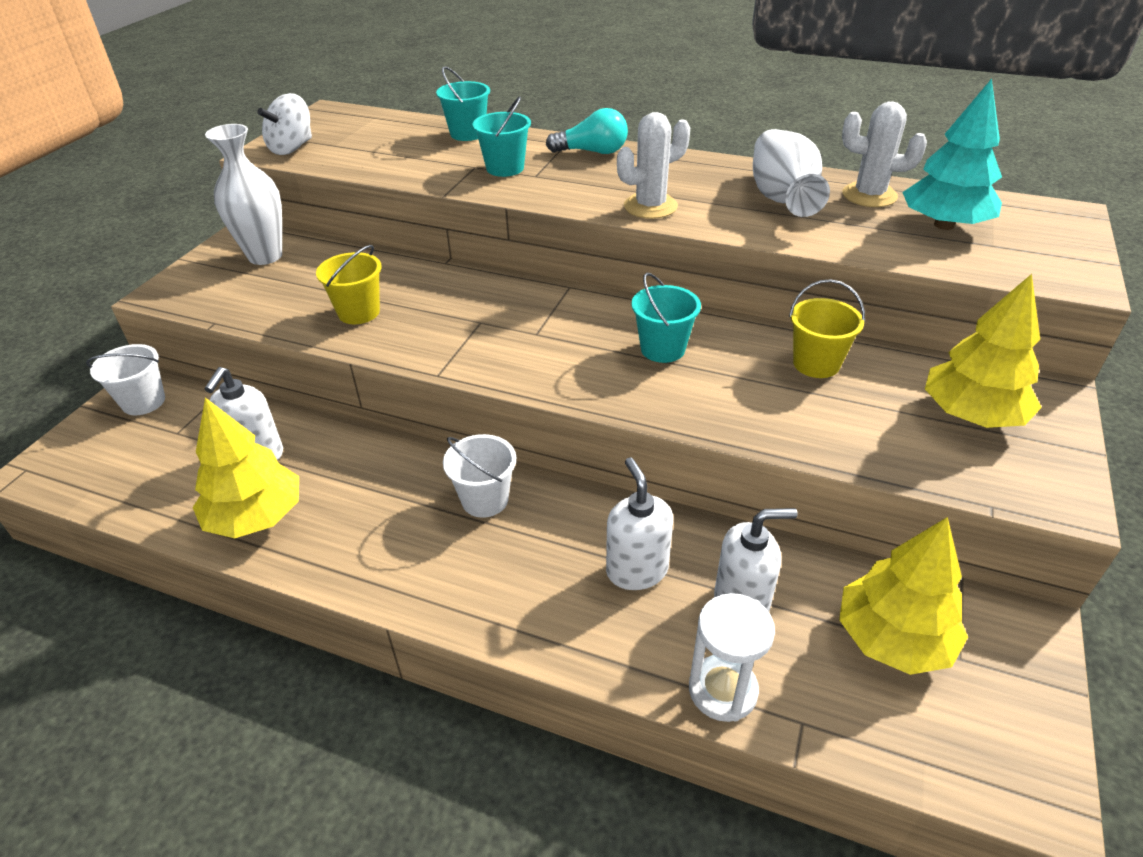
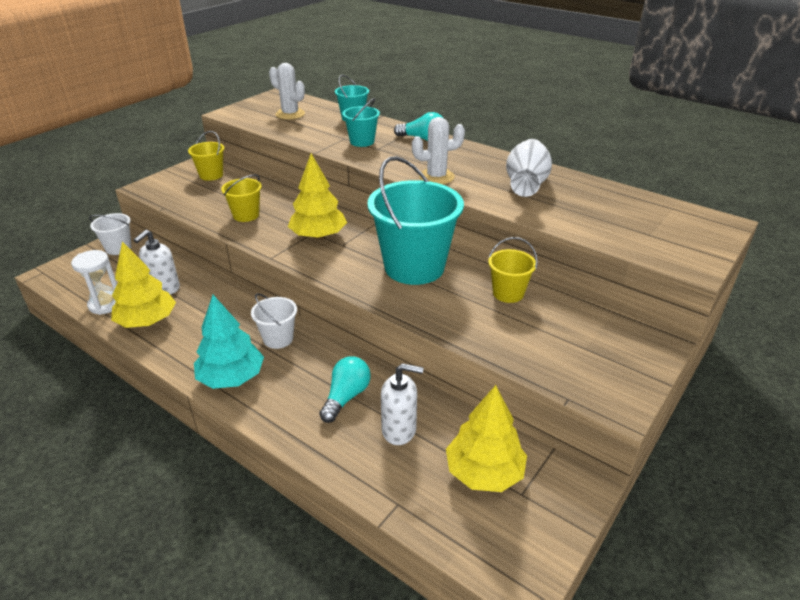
camera: 15 degrees right, 5 degrees down
(265, 256) = (211, 175): white vase -> yellow bucket
(292, 148) = (245, 113): white spinning top -> none
(636, 570) = (346, 397): white soap dispenser -> turquoise light bulb
(662, 349) = (414, 267): turquoise bucket -> turquoise bucket, size x2.06
(722, 690) = (359, 474): white hourglass -> white hourglass (105, 304)
(869, 195) = (587, 191): white cactus -> white cactus (290, 114)
(944, 225) = (625, 217): turquoise tree -> turquoise tree (231, 378)
(971, 414) = (593, 343): yellow tree -> yellow tree (318, 236)

